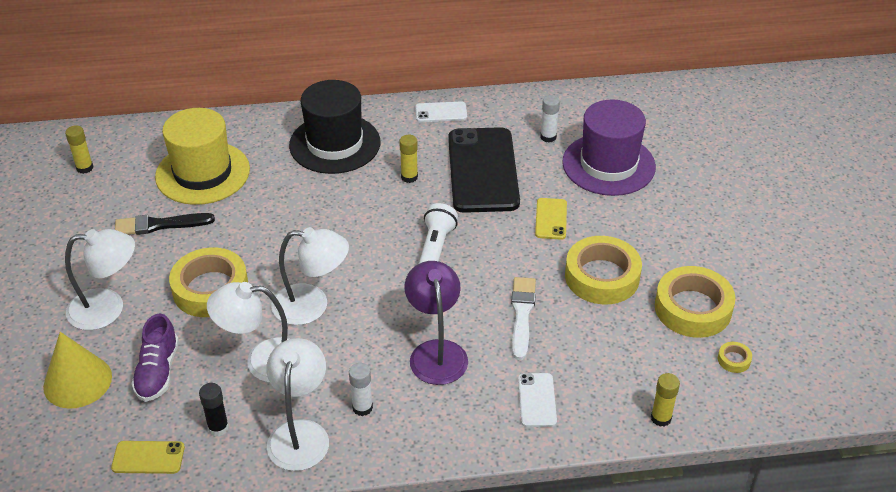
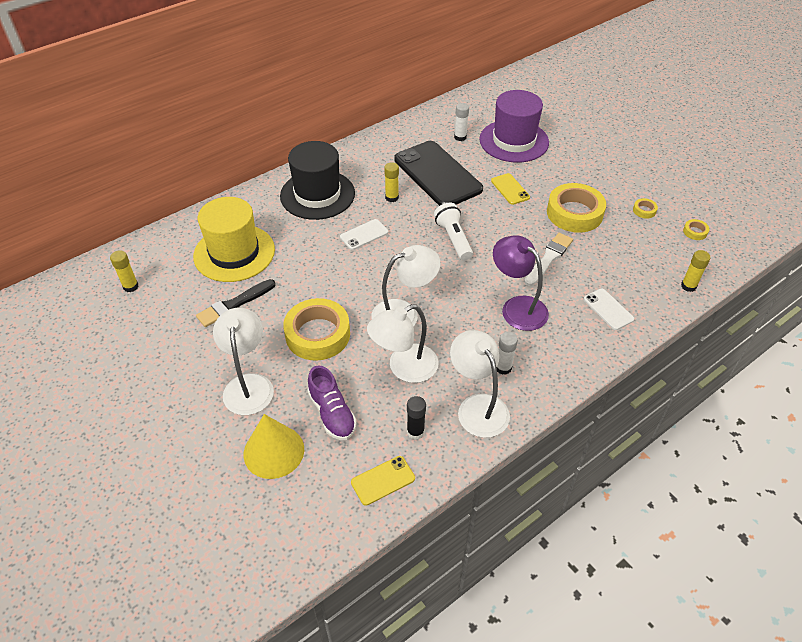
camera: 30 degrees left, 5 degrees up
(108, 308) = (248, 385): white lamp -> white lamp turned 60 degrees counterclockwise
(441, 112) = (374, 146): white phone -> white phone (364, 235)
(522, 314) = (548, 258): white brush -> white brush turned 60 degrees clockwise
(693, 308) = (644, 210): yellow tape -> yellow tape, size x0.41

